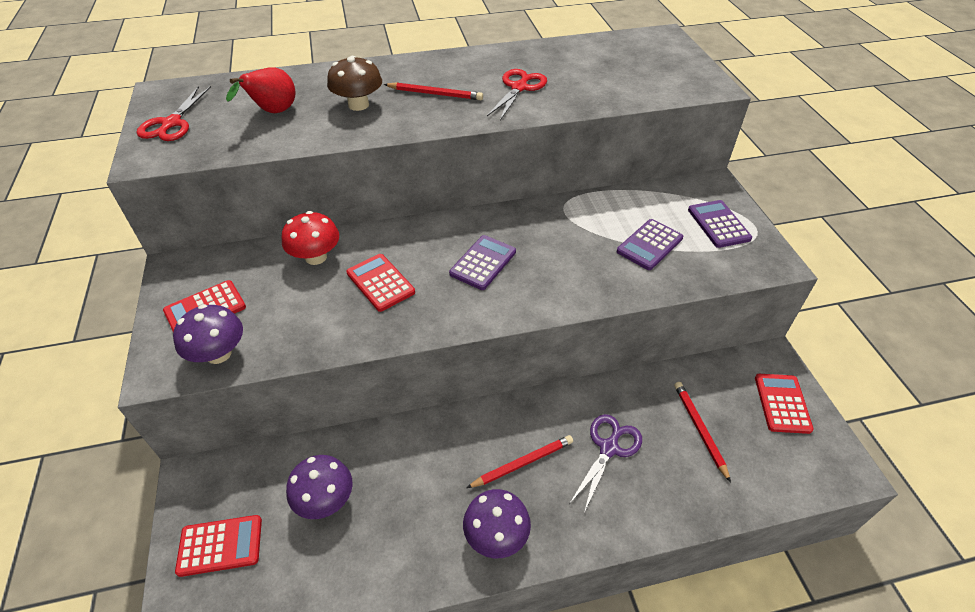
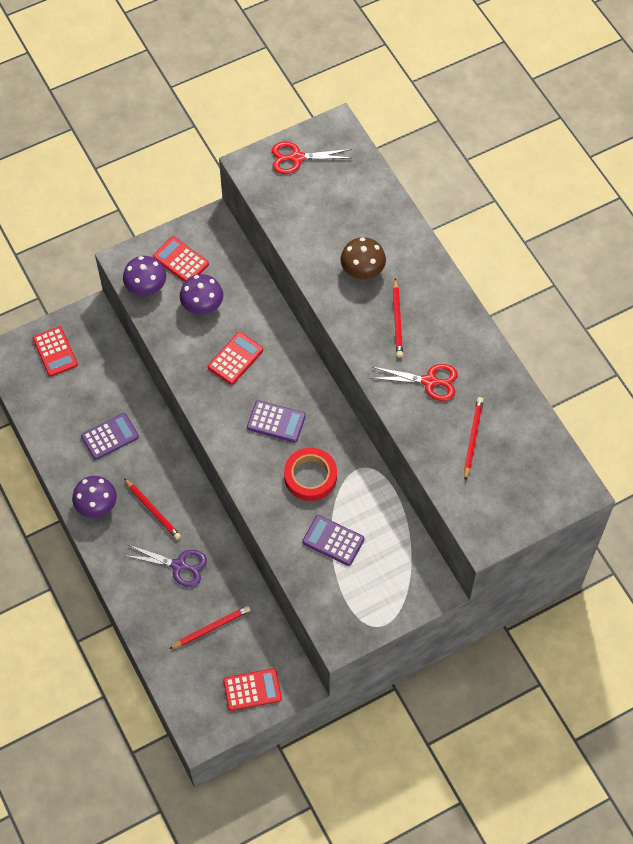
camera: 75 degrees right, 15 degrees up
(273, 113) = (332, 216): red pear -> none
(316, 257) = (250, 306): red mushroom -> none
(325, 500) = (97, 397): purple mushroom -> purple mushroom (202, 305)
(564, 248) = (310, 476): none -> red tape
(595, 75) = (472, 438): none -> red pencil
(718, 224) = (377, 594): purple calculator -> purple calculator (110, 436)

